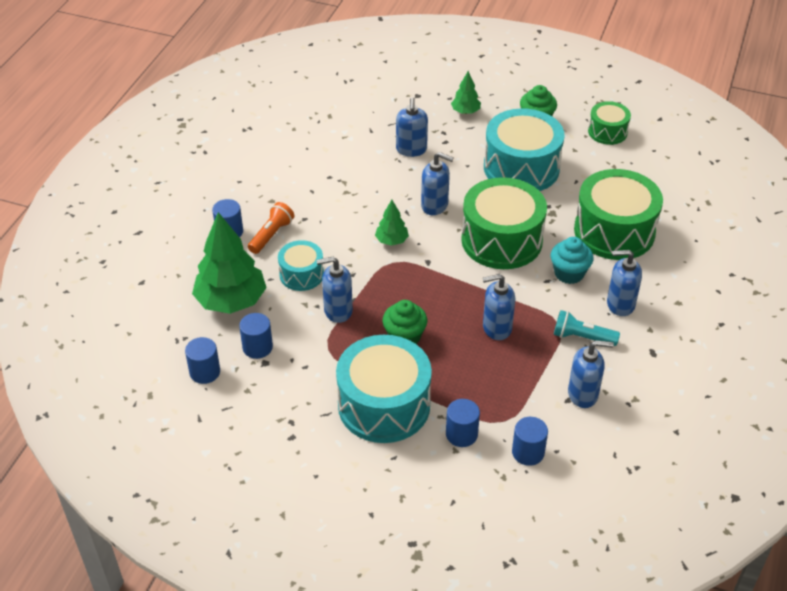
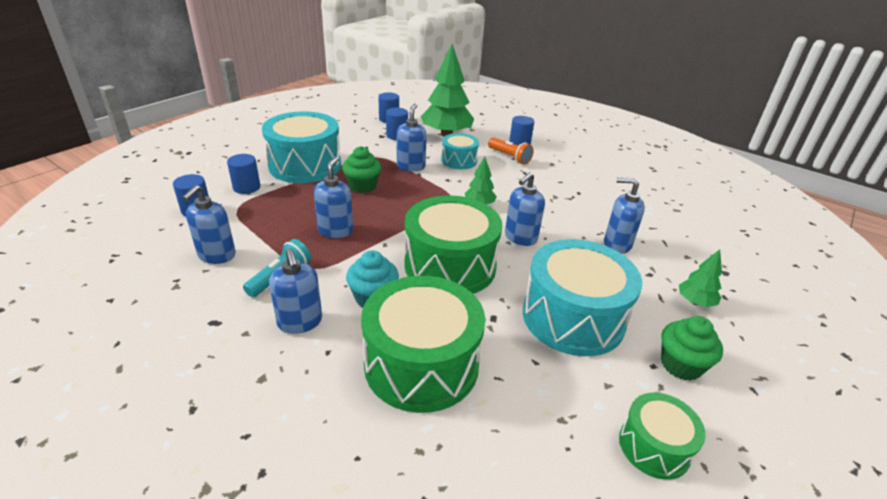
camera: 105 degrees right, 10 degrees down
(620, 304) = (300, 322): blue soap dispenser -> blue soap dispenser turned 135 degrees clockwise

